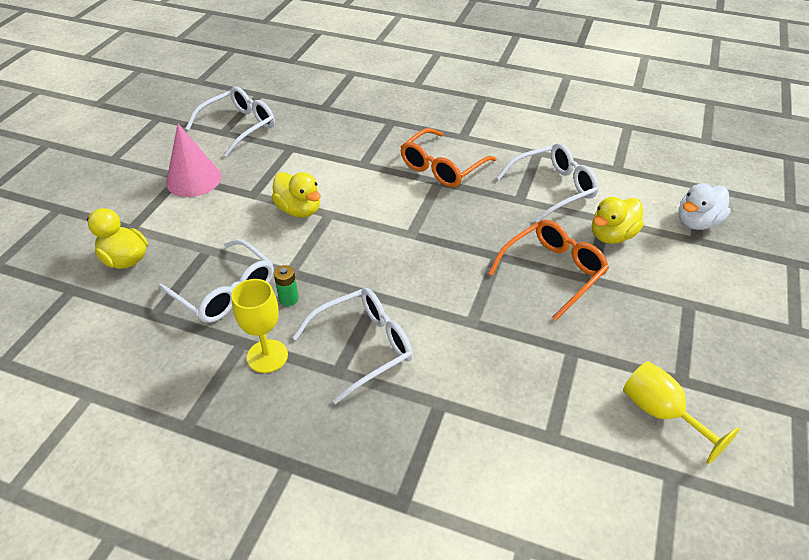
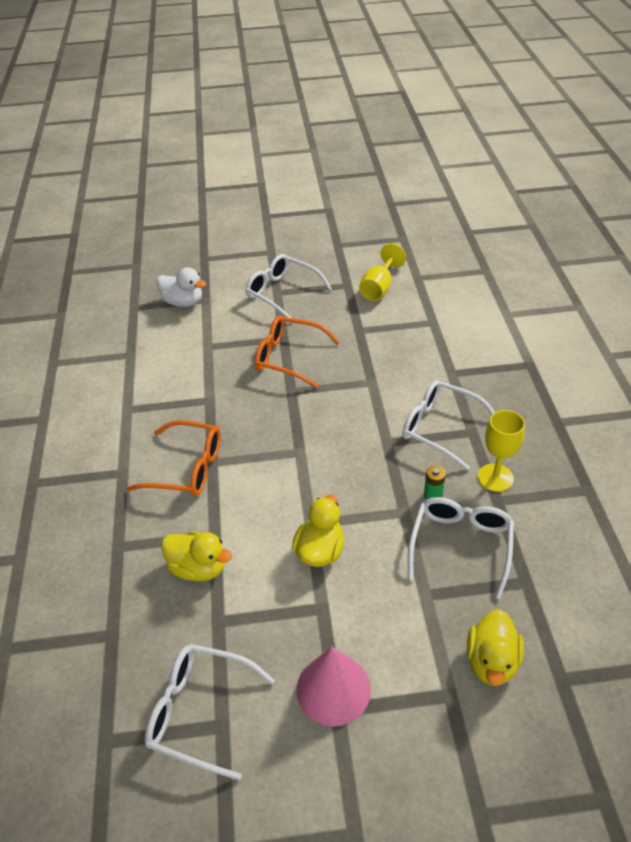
camera: 115 degrees left, 0 degrees up
(553, 188) = (180, 384): white glasses -> white glasses (282, 293)
(612, 235) = (226, 338): yellow duck -> yellow duck (198, 568)

